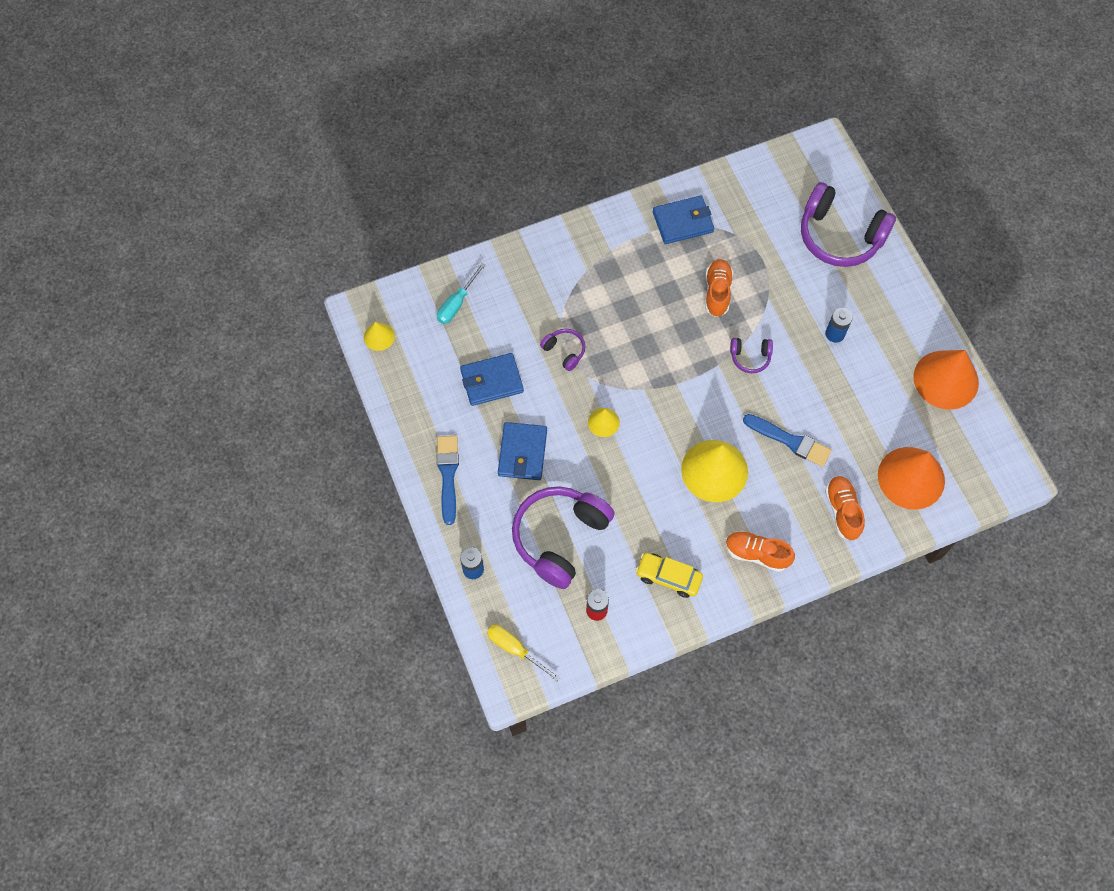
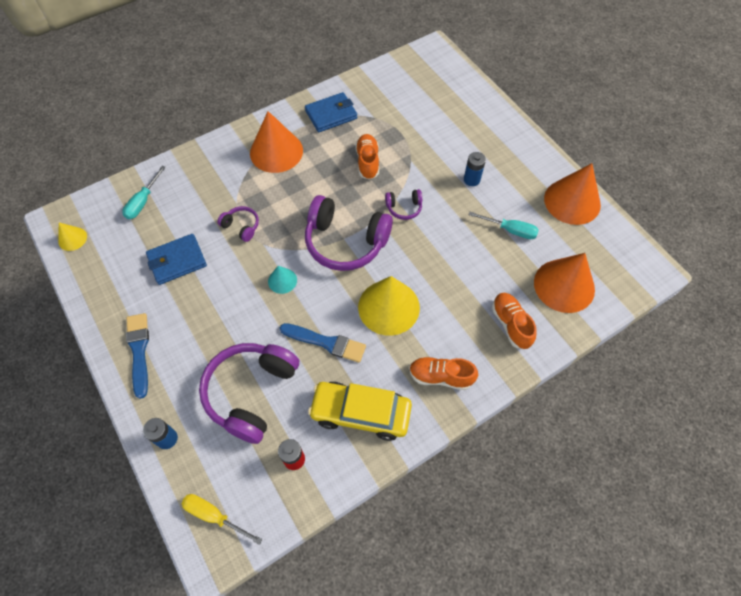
camera: 10 degrees left, 5 degrees down
(522, 453) = (209, 319): blue wallet -> none
(603, 422) = (282, 280): yellow cone -> turquoise cone
(612, 262) = (276, 151): none -> orange cone
(668, 577) = (360, 413): yellow car -> yellow car, size x1.54
(790, 441) = (451, 271): blue brush -> blue brush (326, 342)
(839, 236) = (460, 108): purple headphones -> purple headphones (345, 242)
(866, 403) = (510, 230): none -> turquoise screwdriver

